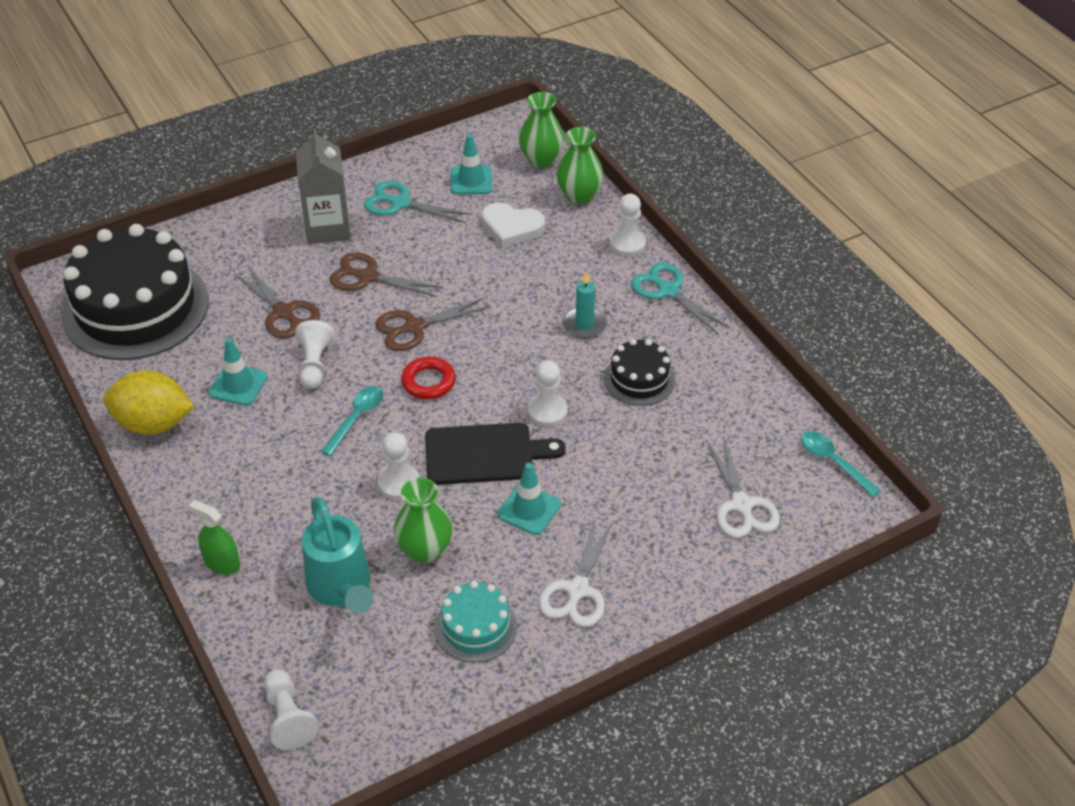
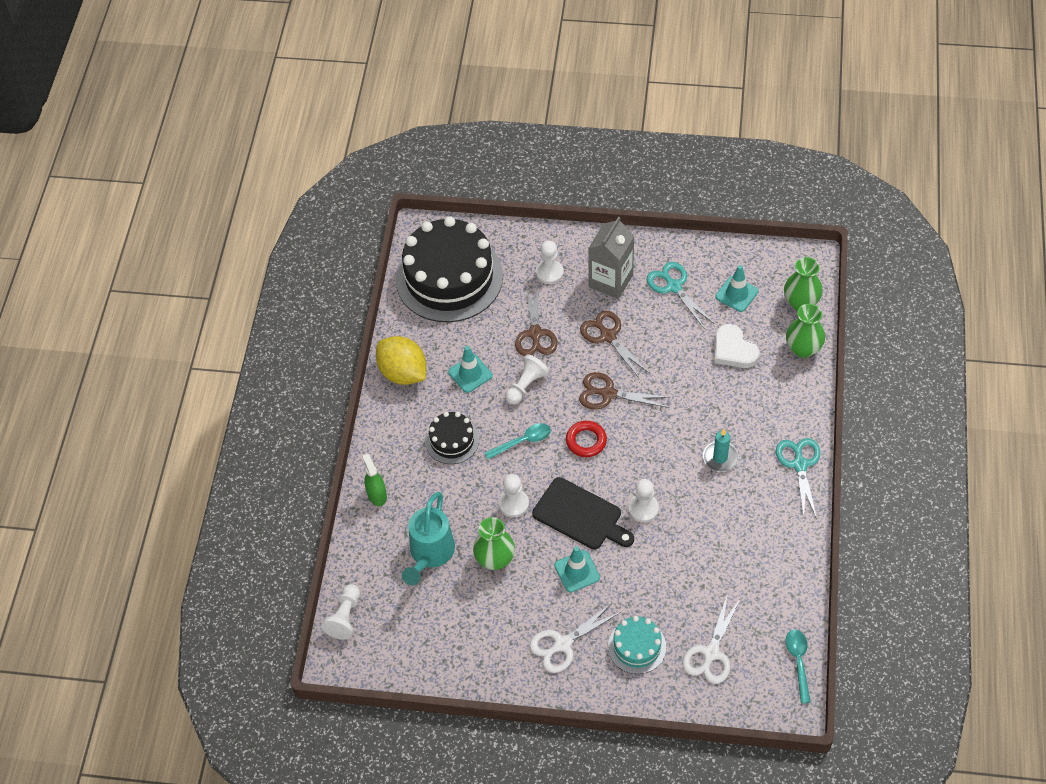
camera: 40 degrees right, 10 degrees up
(476, 627) = (486, 629): turquoise cake -> turquoise cake (637, 646)
(627, 244) = (803, 409): white pawn -> white pawn (549, 273)
(639, 379) = (722, 521): black cake -> black cake (452, 440)

